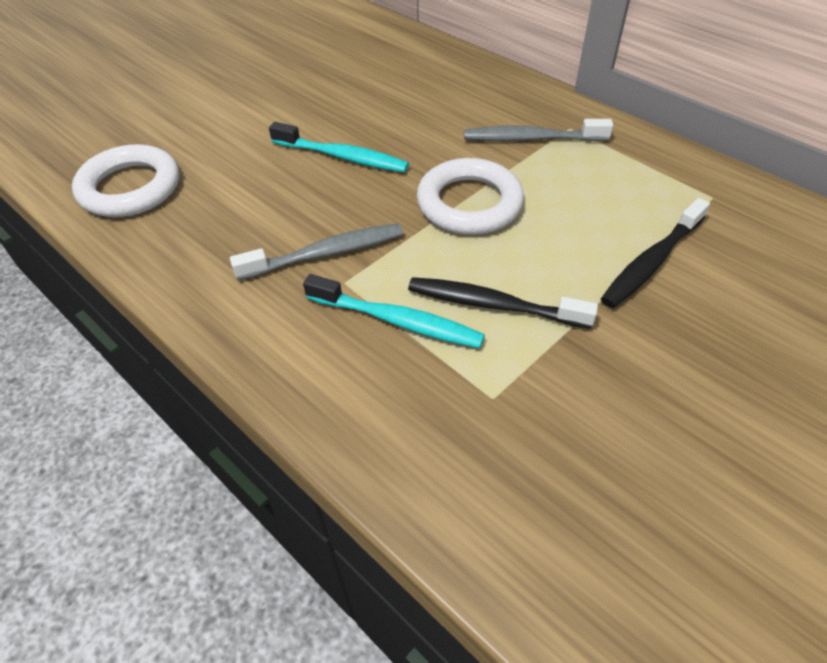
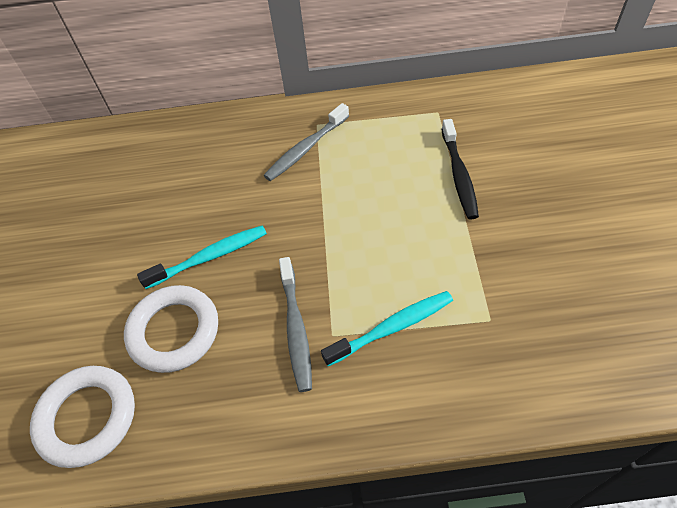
camera: 45 degrees left, 5 degrees up
(326, 253) = (296, 329): grey toothbrush -> grey toothbrush turned 150 degrees clockwise
(469, 203) = (329, 221): white ring -> white ring (174, 331)
(493, 305) = (423, 270): black toothbrush -> none

